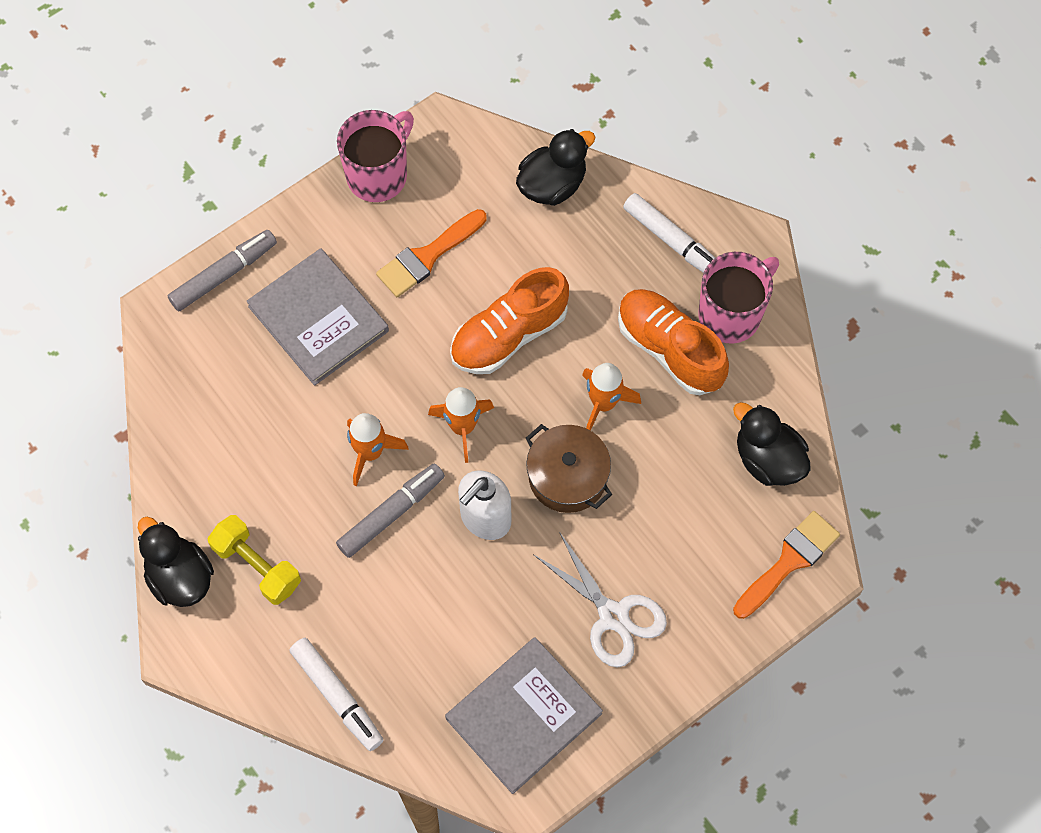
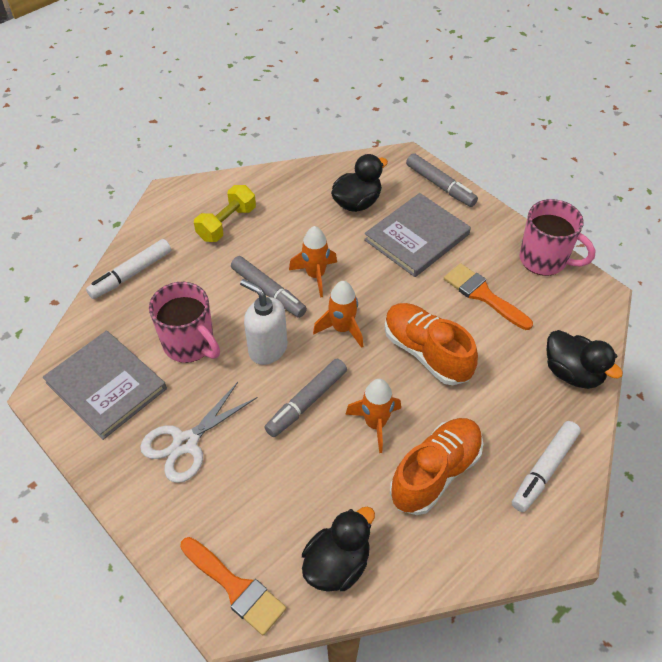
camera: 85 degrees right, 15 degrees down
(180, 577) = (219, 188): black duck -> black duck (357, 202)
(567, 476) = (307, 402): brown pot -> grey marker
(731, 314) = (481, 524): pink mug -> pink mug (190, 344)

